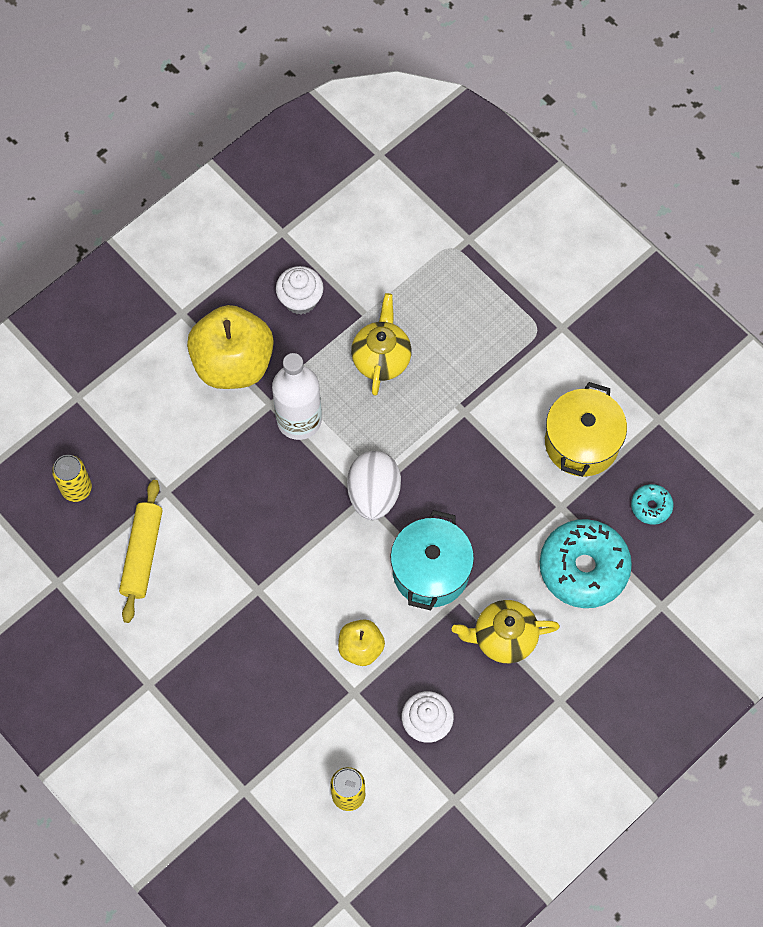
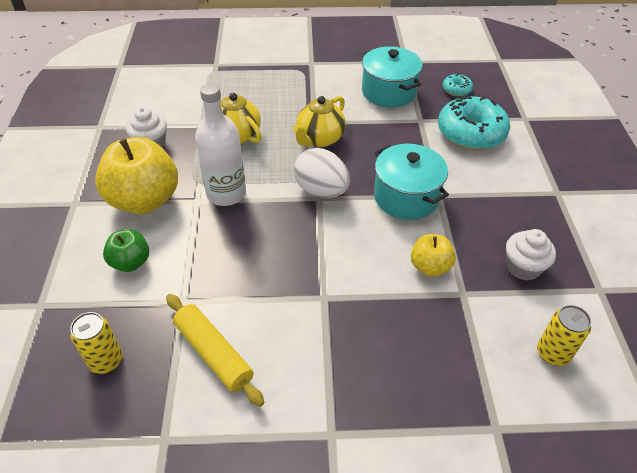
camera: 50 degrees left, 20 degrees down
(166, 419) = (131, 262): none -> green apple
(503, 638) = (488, 192): yellow teapot -> yellow teapot (320, 139)
(581, 443) = (388, 92): yellow pot -> turquoise pot

